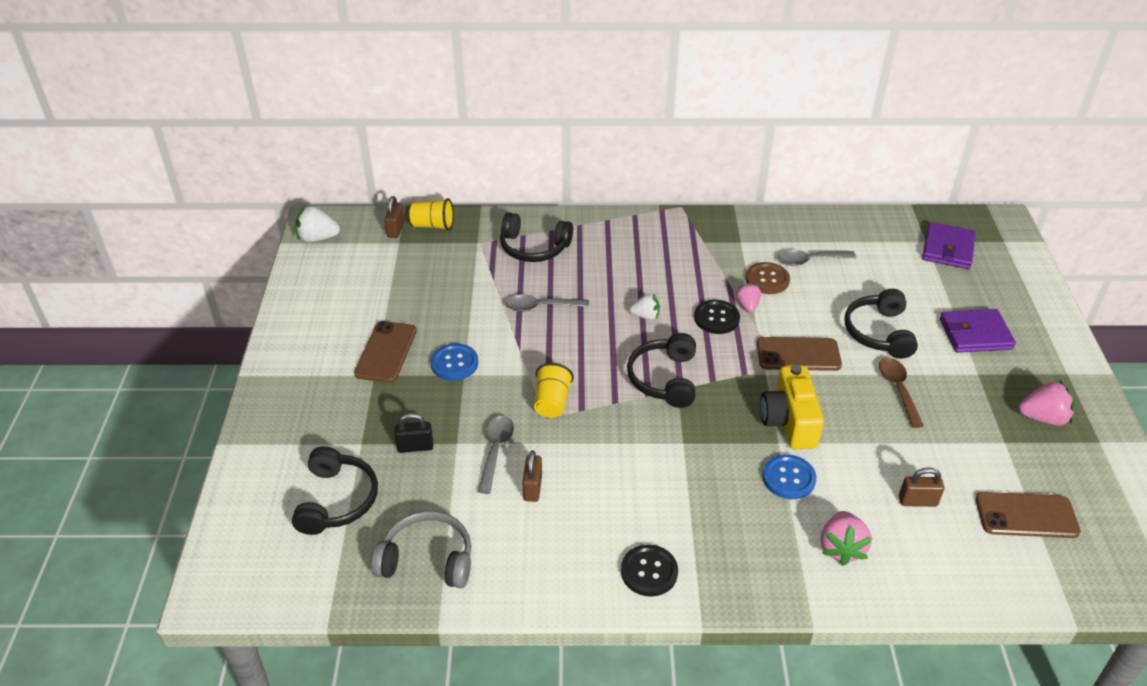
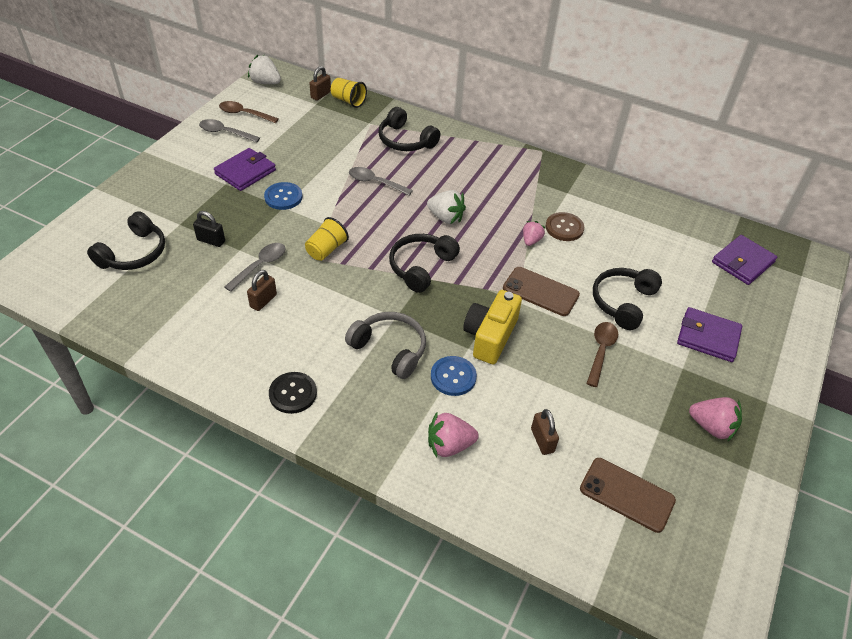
camera: 25 degrees right, 5 degrees up
(325, 285) = (244, 114): none -> brown spoon
(386, 352) = (245, 172): brown phone -> purple wallet
(427, 559) = (156, 316): grey headphones -> grey headphones (390, 349)
(645, 316) = (446, 218): white strawberry -> white strawberry, size x1.54
(716, 318) = (499, 240): black button -> none
(810, 260) = (612, 227): grey spoon -> grey spoon (225, 133)
(841, 548) = (449, 445): pink strawberry -> pink strawberry turned 45 degrees clockwise
(917, 501) = (542, 440): brown padlock -> brown padlock turned 45 degrees clockwise

